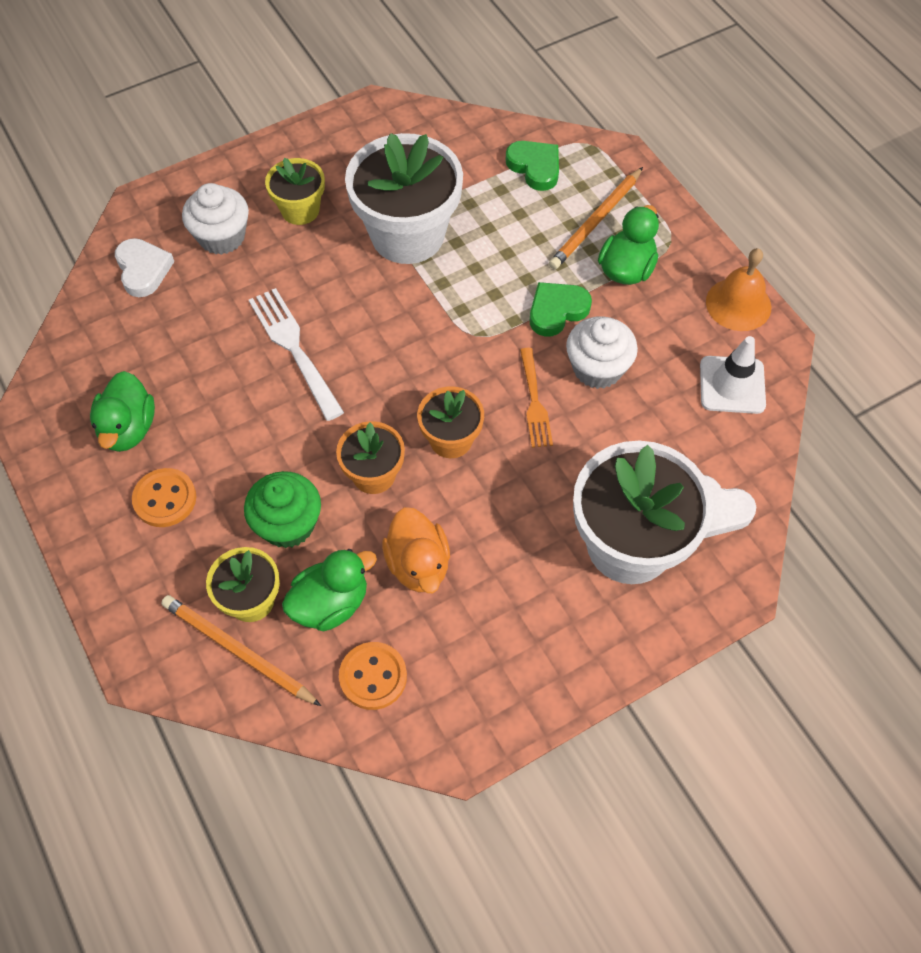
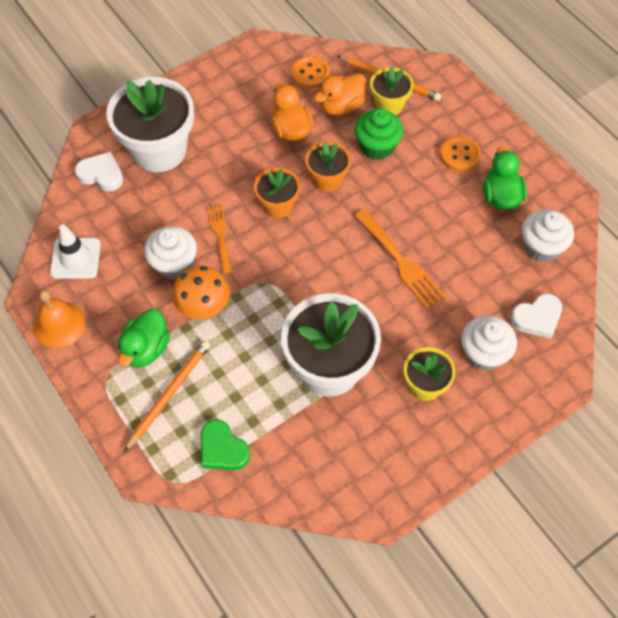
camera: 175 degrees right, 0 degrees up
(101, 354) = (541, 246): none -> white cupcake
(143, 270) = (537, 318): white heart -> white heart turned 90 degrees counterclockwise
(294, 349) = (400, 262): white fork -> orange fork
(330, 603) = (341, 106): green duck -> orange duck
(557, 311) = (203, 307): green heart -> orange mushroom

